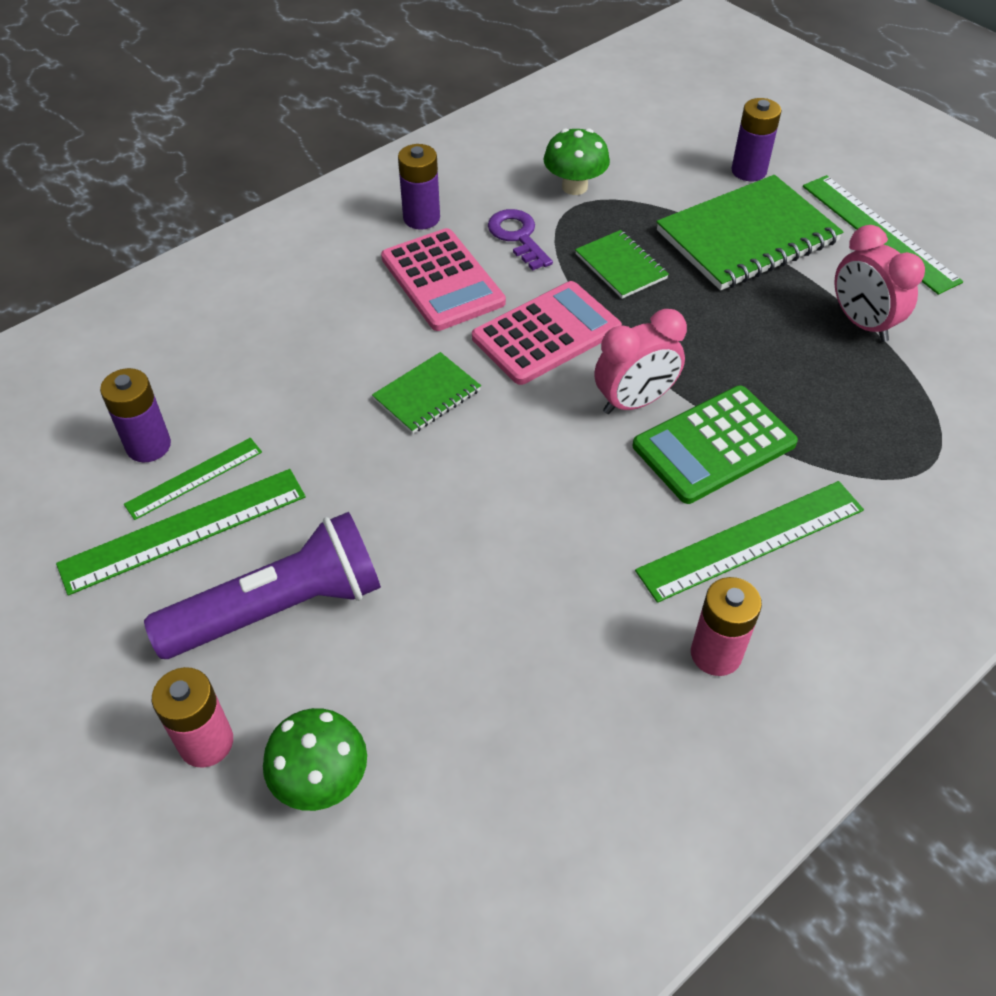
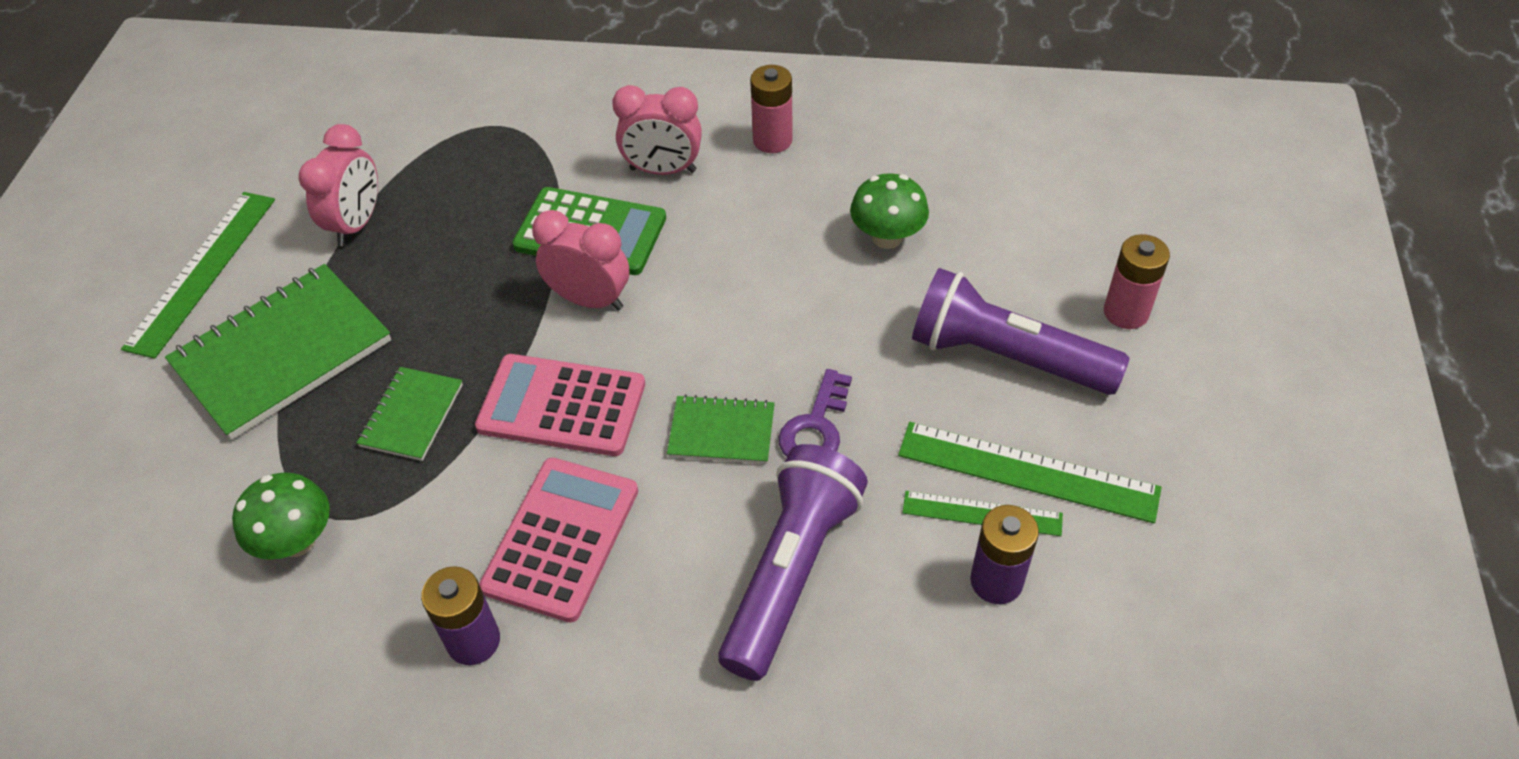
camera: 130 degrees left, 0 degrees up
(288, 359) = (791, 572): none -> purple flashlight
(321, 780) = (1069, 244): green mushroom -> green mushroom (887, 237)
(518, 236) = (432, 528): purple key -> purple key (816, 427)
(747, 237) = (282, 353): green notebook -> green notebook turned 60 degrees counterclockwise
(748, 171) = (152, 413): purple battery -> none
(751, 540) = (663, 170): green ruler -> pink clock

